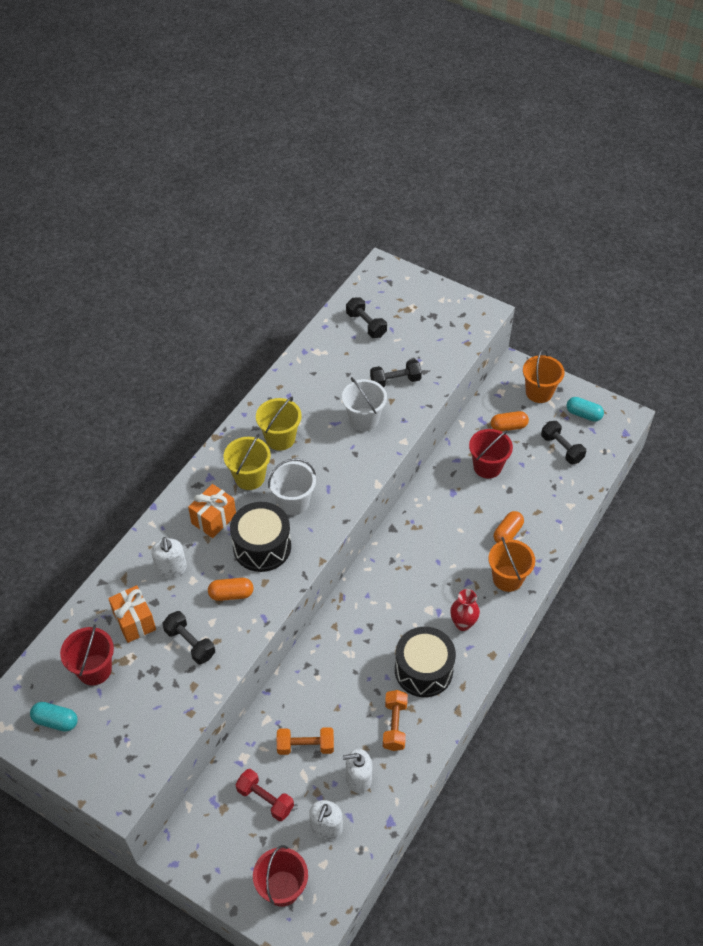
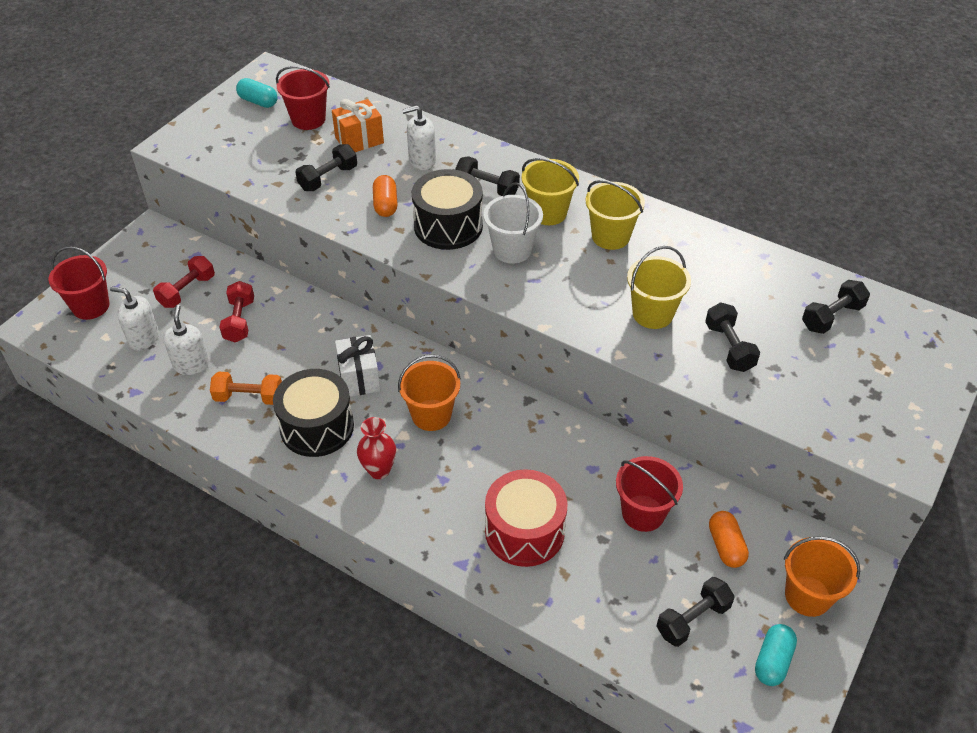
camera: 90 degrees right, 5 degrees down
(56, 721) = (258, 102): turquoise capsule -> turquoise capsule turned 75 degrees counterclockwise
(214, 519) = (487, 187): orange gift -> black dumbbell
(305, 746) = (239, 321): orange dumbbell -> red dumbbell
(364, 419) = (652, 314): white bucket -> yellow bucket
(372, 643) = (359, 378): none -> white gift
(507, 533) = (524, 531): orange capsule -> red drum
(507, 578) = (447, 526): orange bucket -> orange bucket (431, 415)

